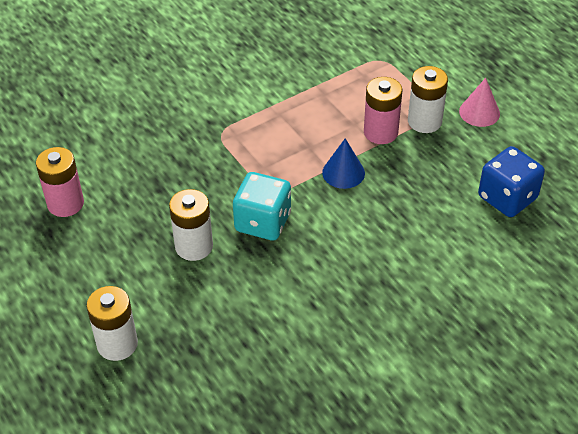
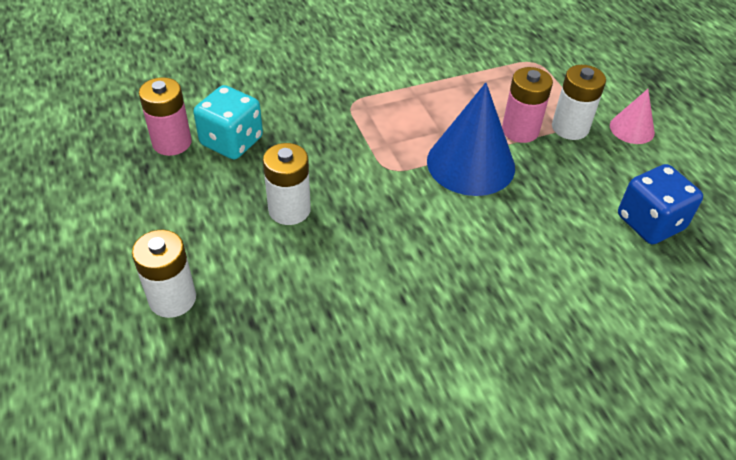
camera: 10 degrees right, 0 degrees up
(263, 222) = (370, 198): turquoise dice -> turquoise dice (232, 141)
(343, 172) = (470, 163): blue cone -> blue cone, size x1.89

